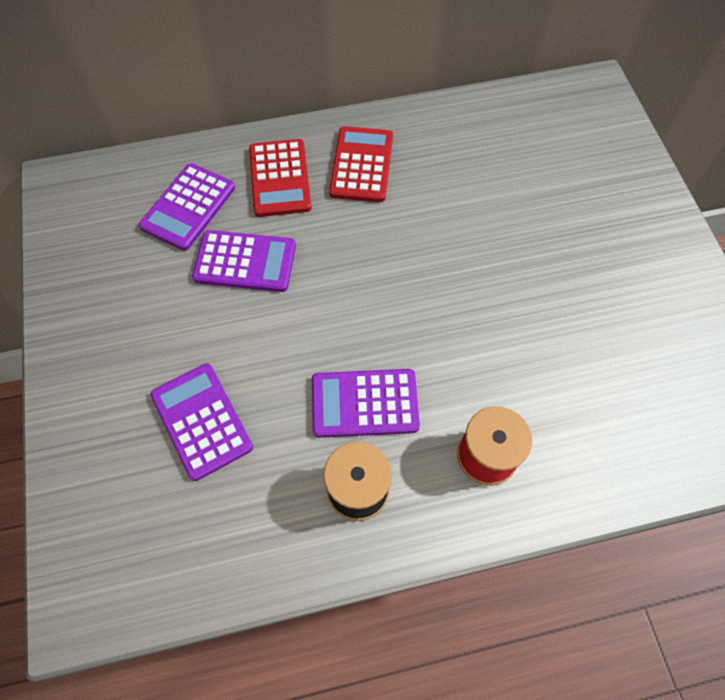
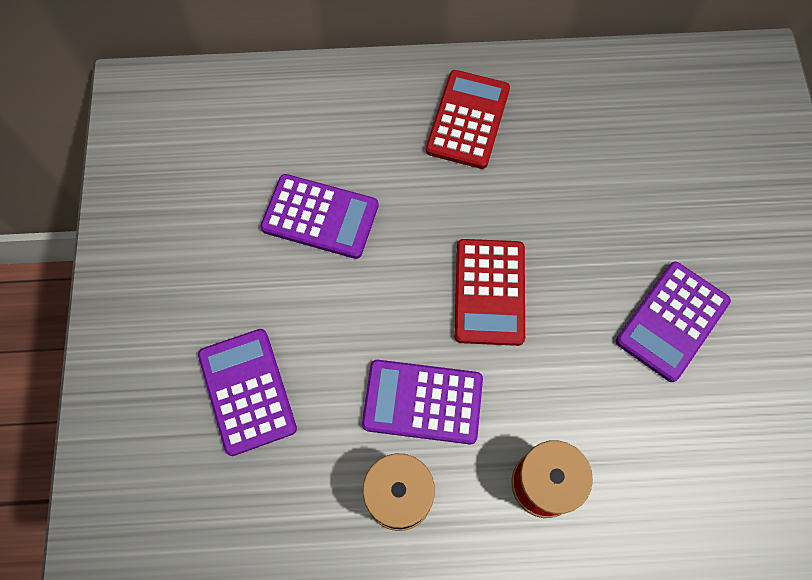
camera: 10 degrees right, 5 degrees up
(188, 207) = (268, 142): purple calculator -> purple calculator (672, 321)
(280, 178) = (373, 122): red calculator -> red calculator (489, 292)

